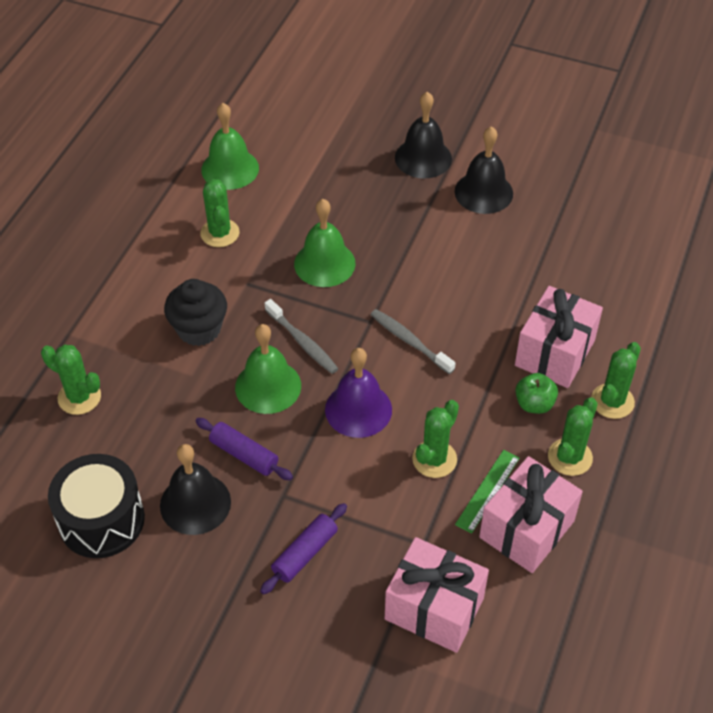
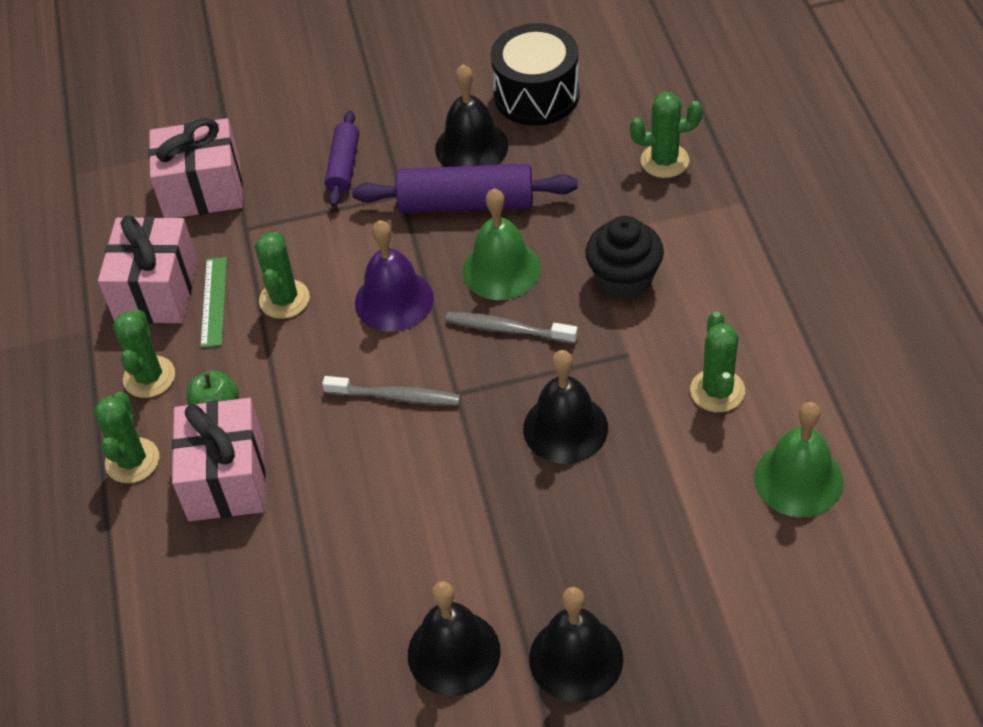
camera: 150 degrees right, 0 degrees up
(220, 233) = (717, 391): green cactus -> green cactus turned 45 degrees clockwise
(244, 454) = (466, 203): purple rolling pin -> purple rolling pin, size x1.70
(324, 263) = (565, 428): green bell -> black bell

